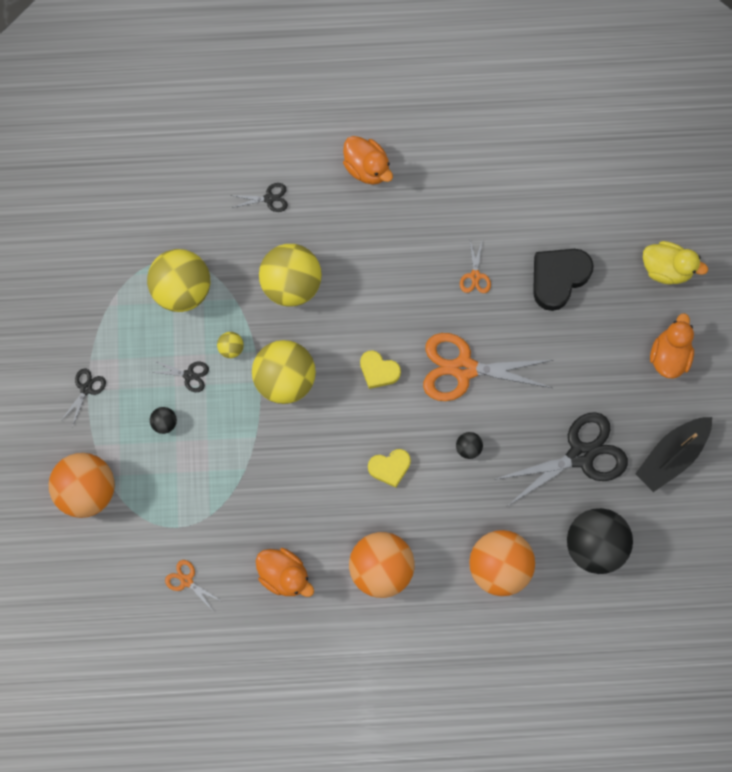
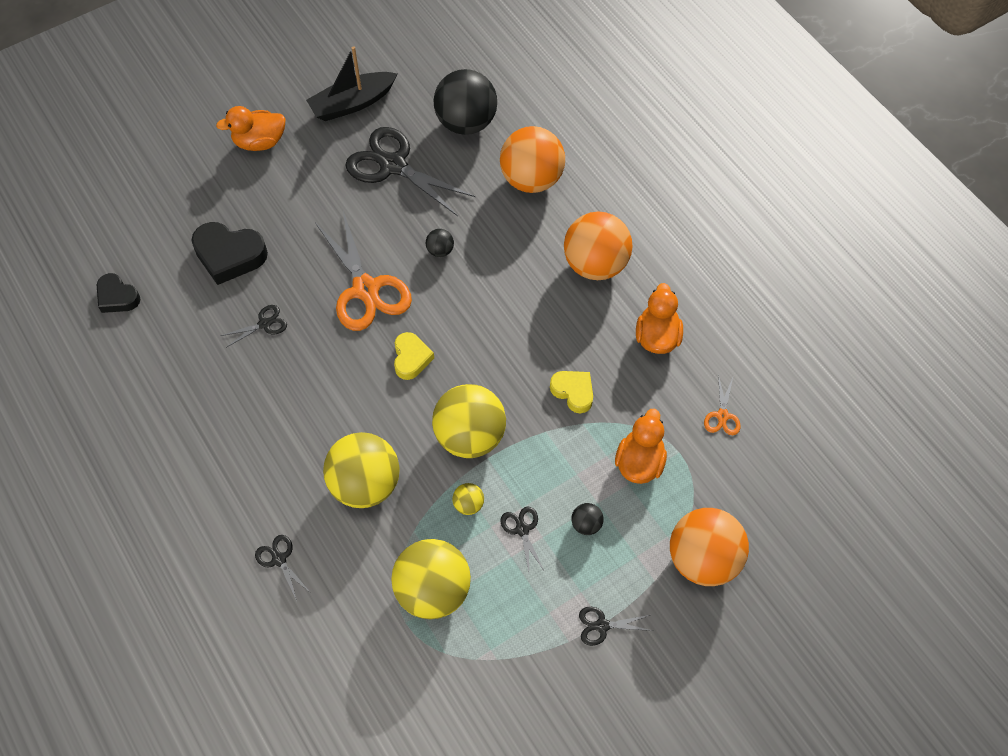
camera: 120 degrees left, 15 degrees down
(367, 168) = (193, 480): orange duck -> orange duck (639, 462)
(390, 467) = (500, 302): yellow heart -> yellow heart (573, 392)
(475, 276) = (264, 324): orange scissors -> black scissors
(564, 178) = (117, 297): none -> black heart
(666, 269) = (174, 178): yellow duck -> none
(671, 455) = (352, 103): black boat -> black boat turned 135 degrees clockwise

